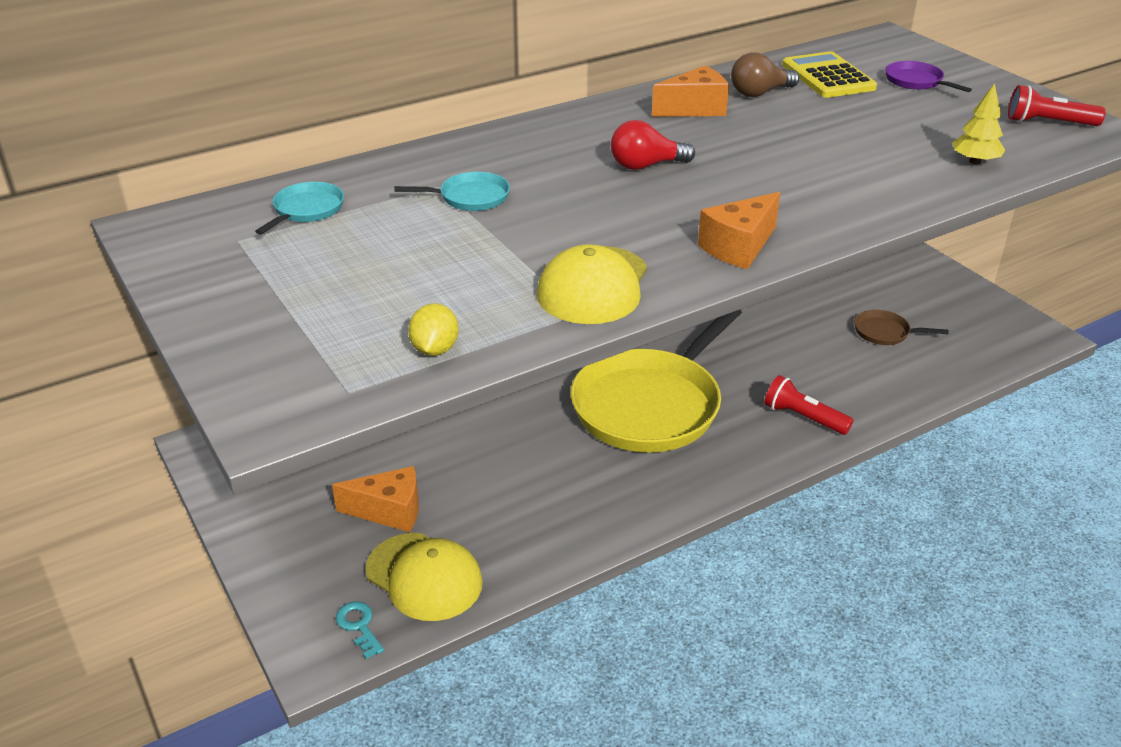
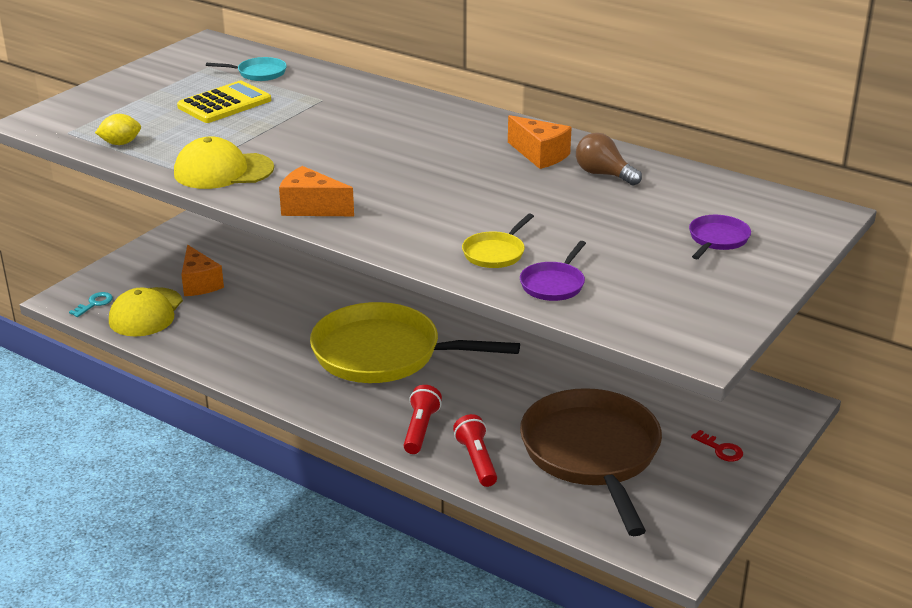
camera: 65 degrees right, 5 degrees down
(470, 197) = (314, 112): turquoise pan -> none
(645, 166) = (415, 155): red light bulb -> none
(828, 77) = (678, 198): yellow calculator -> yellow calculator (224, 104)
(885, 332) = (592, 454): brown pan -> brown pan, size x2.48
(899, 173) = (495, 253): none -> yellow pan
(902, 271) = (720, 449): none -> red key
(975, 161) = (553, 284): yellow tree -> purple pan
(1048, 123) = (687, 314): red flashlight -> red flashlight (477, 460)

